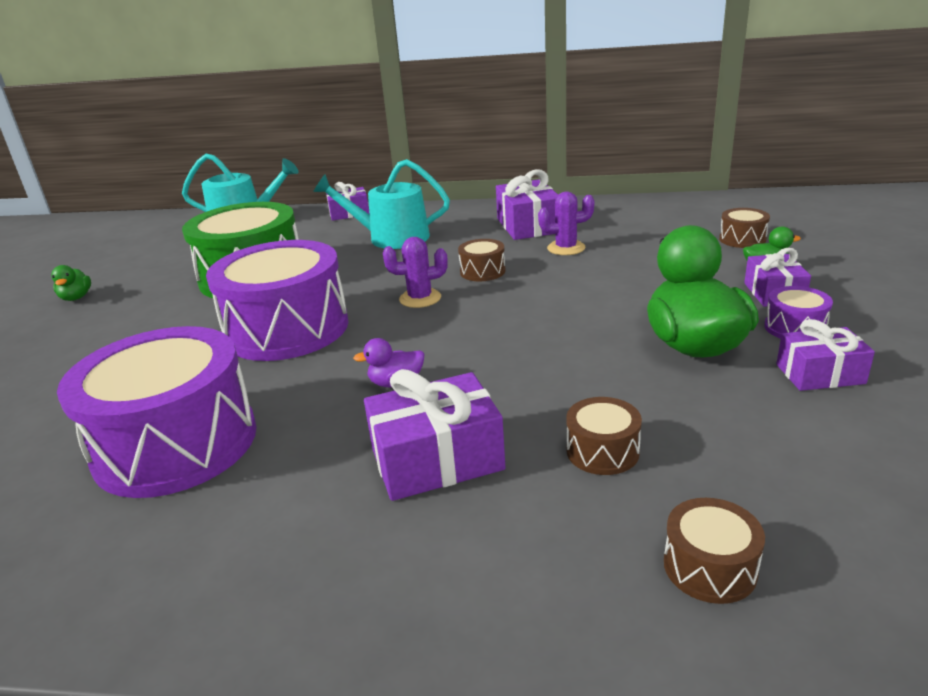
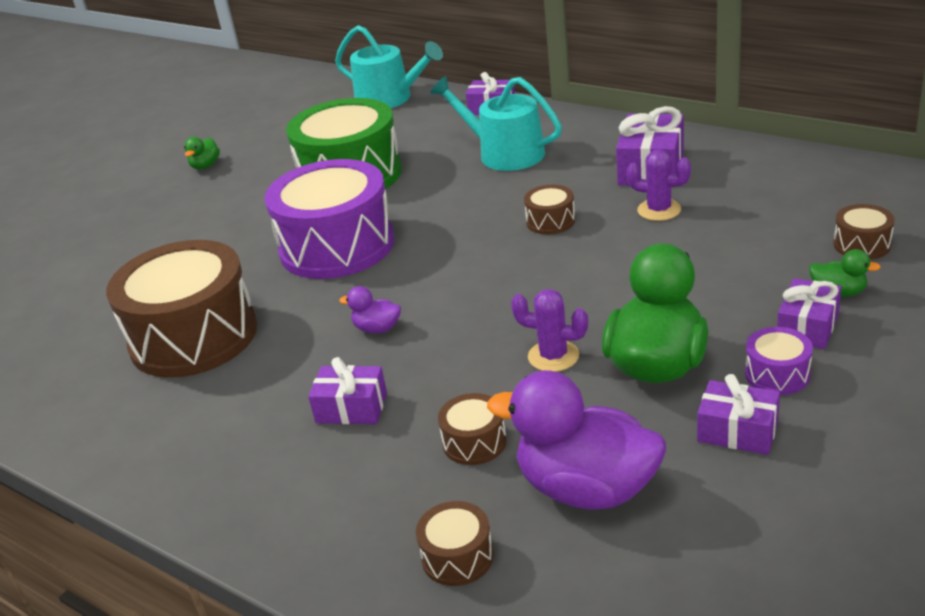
camera: 30 degrees right, 5 degrees up
(176, 444) = (194, 336): purple drum -> brown drum
(420, 298) = (468, 240): purple cactus -> purple cactus (553, 356)
(437, 459) = (351, 408): purple gift -> purple gift, size x0.65
(756, 457) = (586, 489): none -> purple duck

